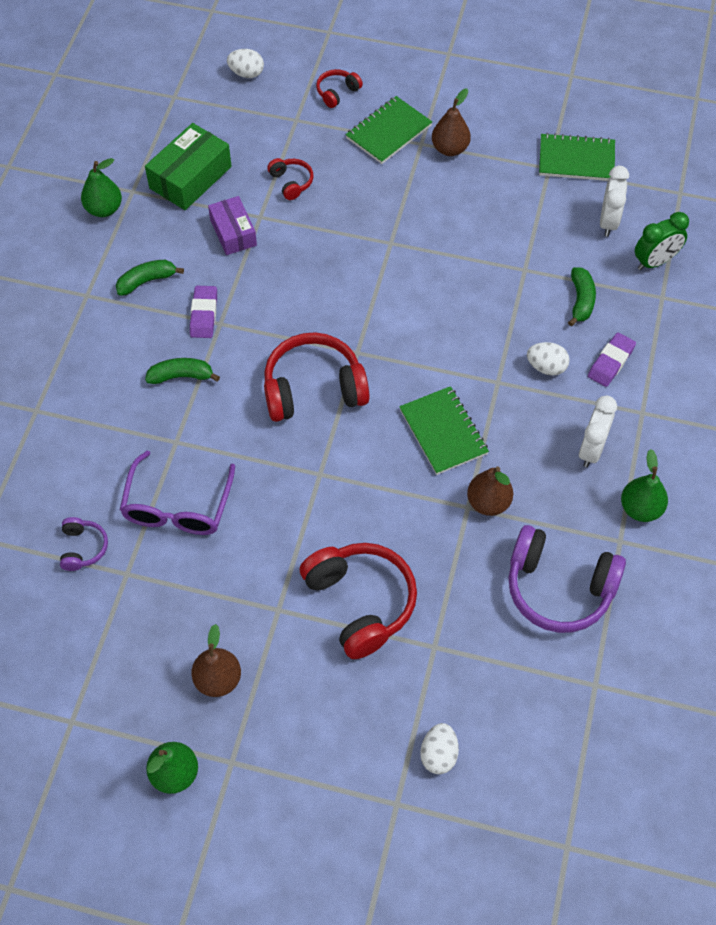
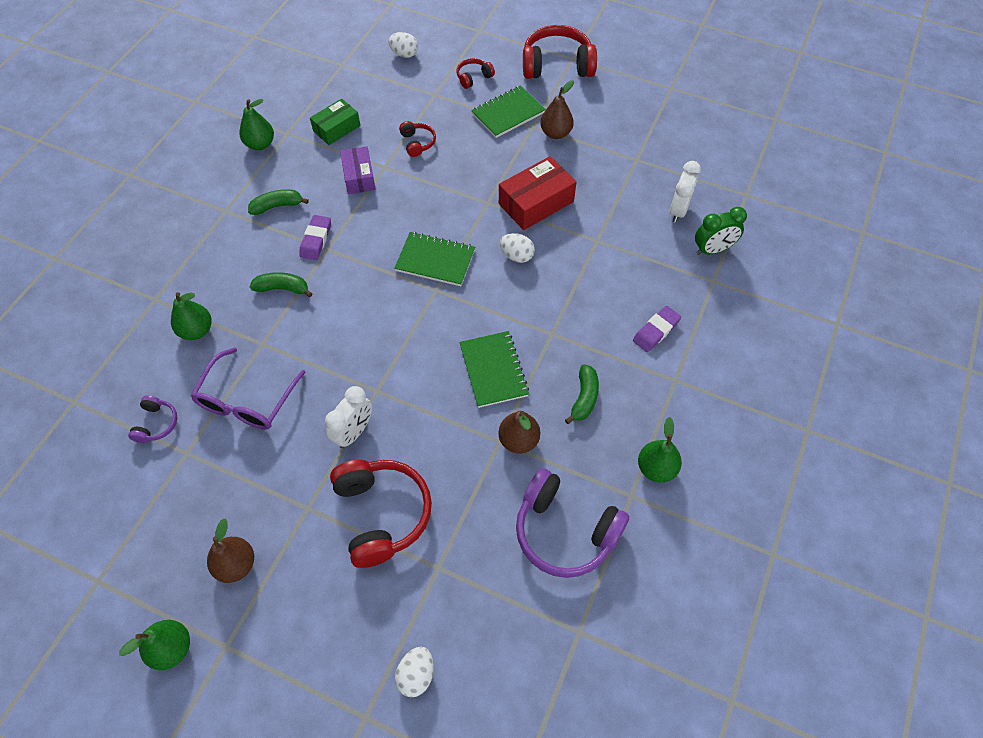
camera: 10 degrees right, 0 degrees up
(96, 438) = (196, 330): none -> green pear
(190, 177) = (336, 128): green box -> green box, size x0.67
(313, 389) = (391, 316): red headphones -> red headphones (557, 65)
(446, 235) = (536, 202): none -> red box
(546, 367) = (597, 327): white egg -> white egg (517, 256)
(576, 159) = (661, 155): green notebook -> green notebook (435, 260)
(581, 301) = (640, 274): green banana -> green banana (584, 398)
(591, 449) = (622, 406): white clock -> white clock (354, 432)

